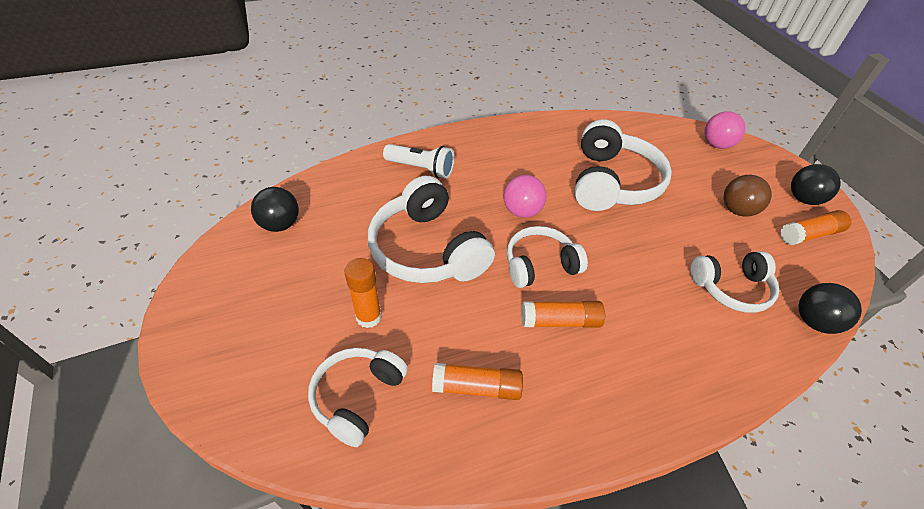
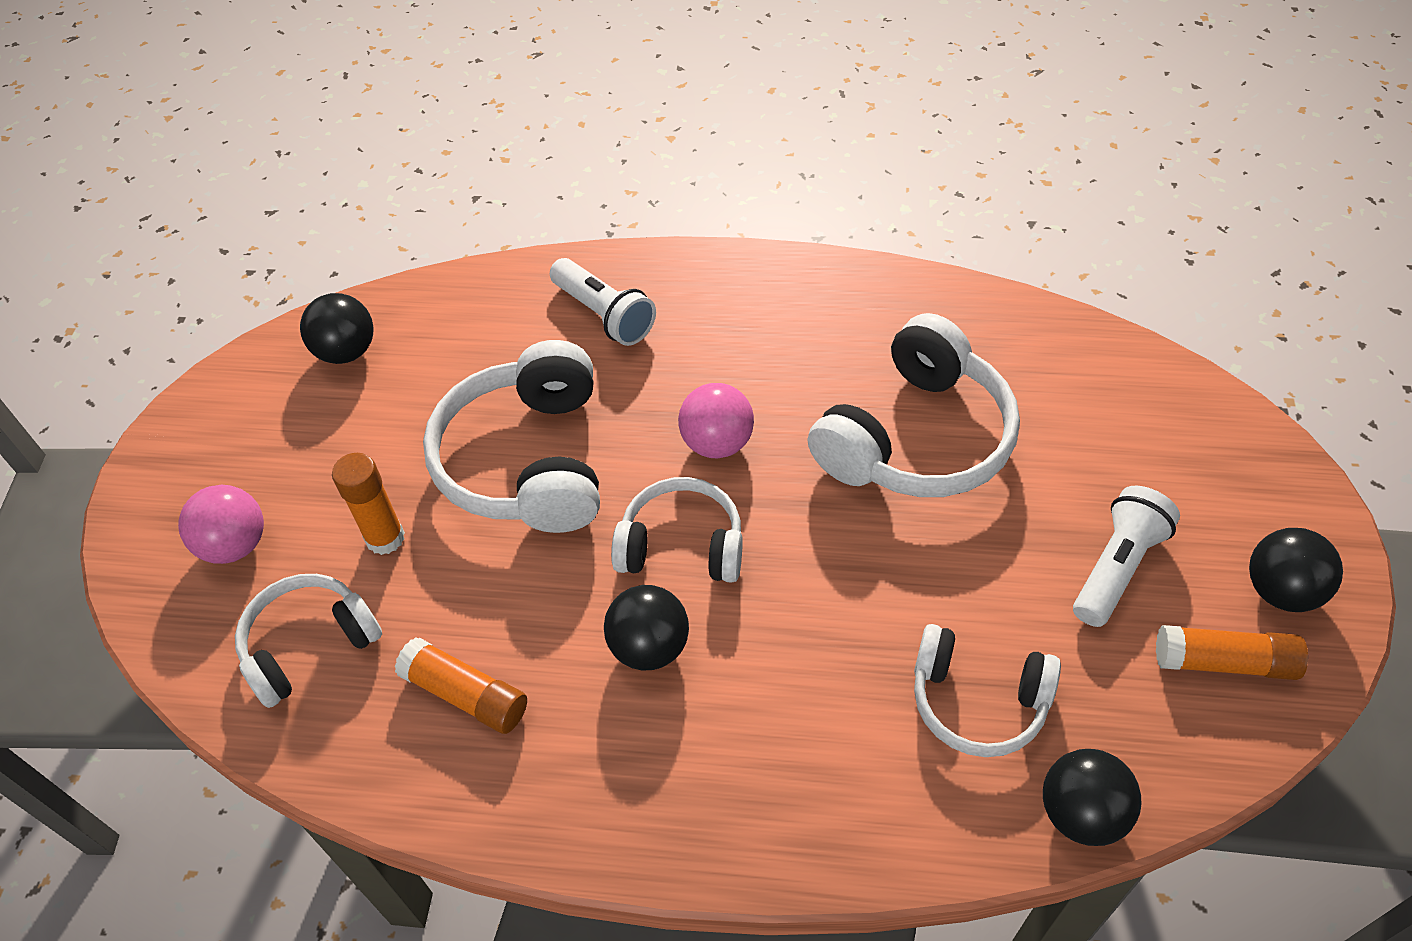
camera: 30 degrees right, 5 degrees up
(560, 321) = (649, 647): orange glue stick -> black ball
(716, 145) = (1193, 422): pink ball -> pink ball (235, 545)
(737, 210) = (1116, 567): brown ball -> white flashlight

